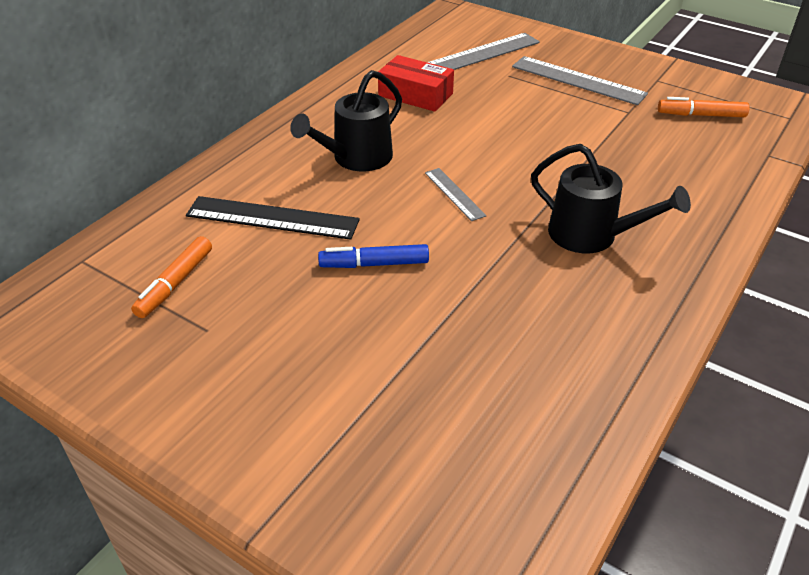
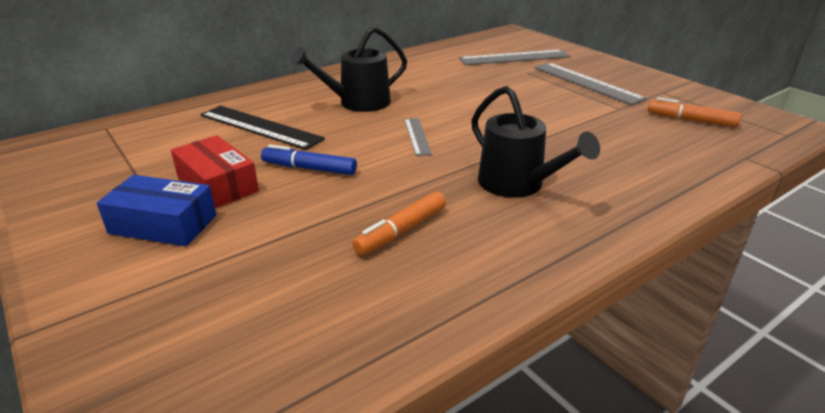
camera: 20 degrees right, 10 degrees down
(175, 283) = (151, 152): orange marker -> orange marker (401, 231)
(278, 374) = (163, 224): none -> blue box
(415, 95) = (439, 74): red box -> red box (217, 185)

